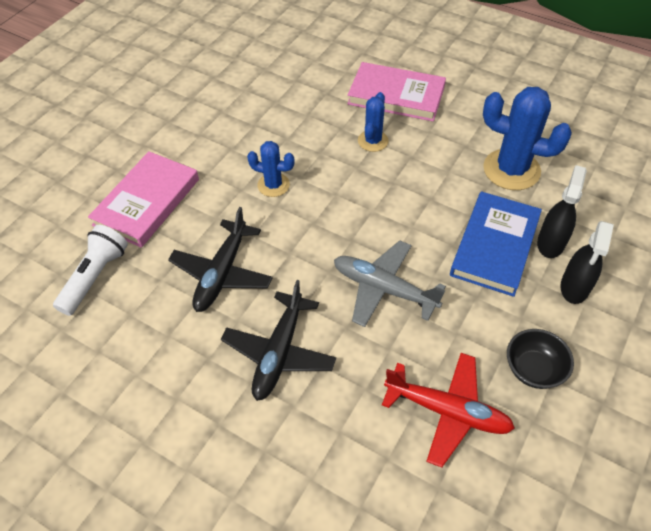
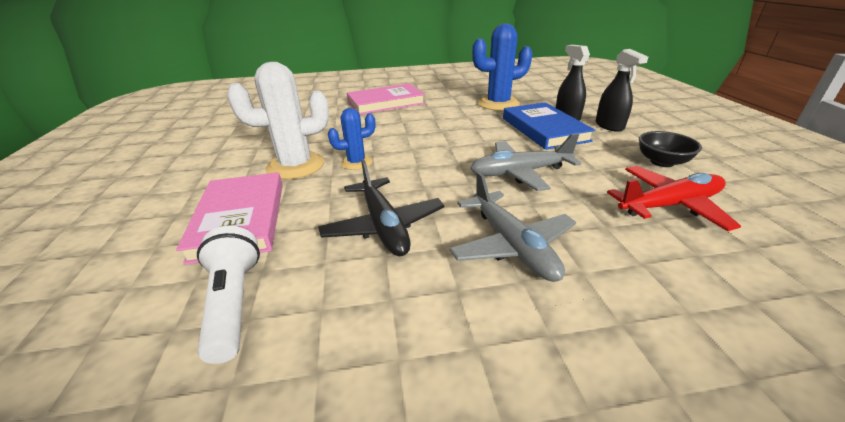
camera: 40 degrees left, 20 degrees down
(227, 159) = (296, 166): none -> white cactus
(279, 353) = (512, 245): black plane -> grey plane
(373, 141) = (399, 121): blue cactus -> none

